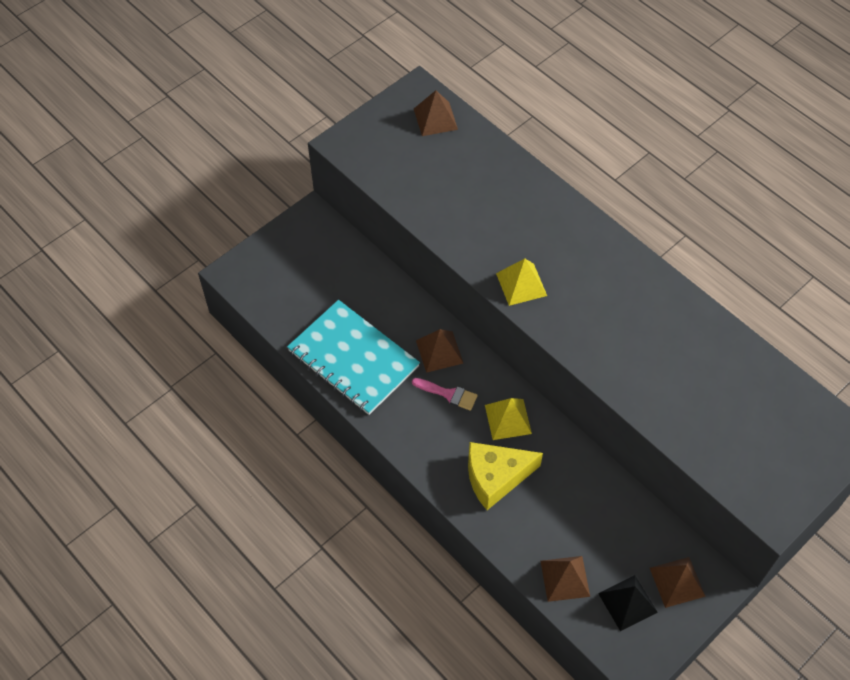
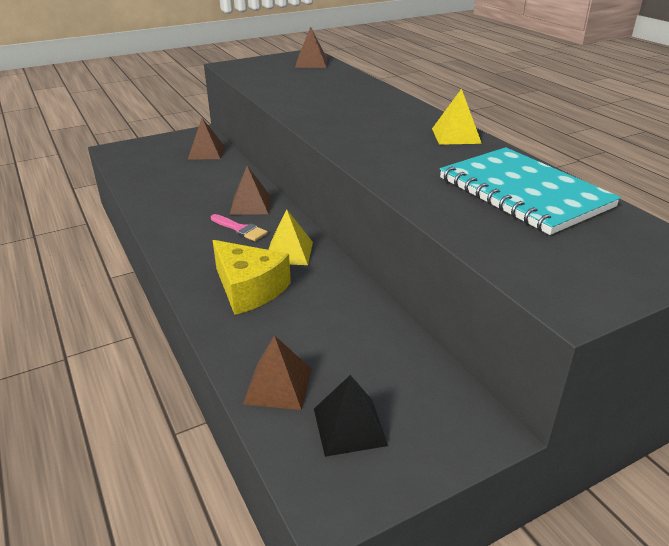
camera: 15 degrees right, 25 degrees down
(353, 359) = (169, 199): turquoise notebook -> turquoise notebook (523, 192)
(496, 477) = (249, 289): yellow cheese -> yellow cheese turned 135 degrees counterclockwise
(521, 284) = (331, 127): yellow pyramid -> yellow pyramid (456, 136)
(677, 582) = (428, 418): brown pyramid -> brown pyramid (206, 152)

